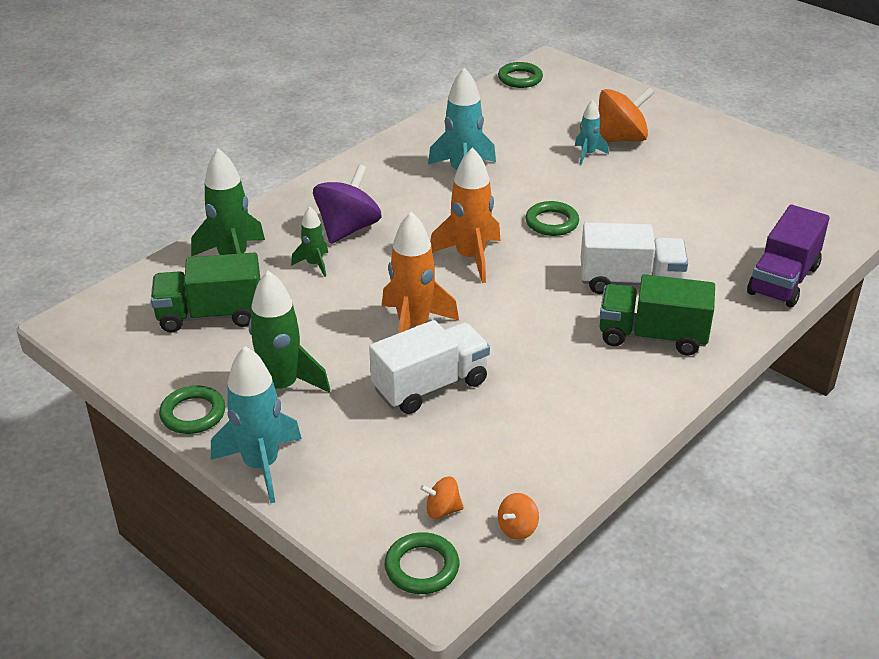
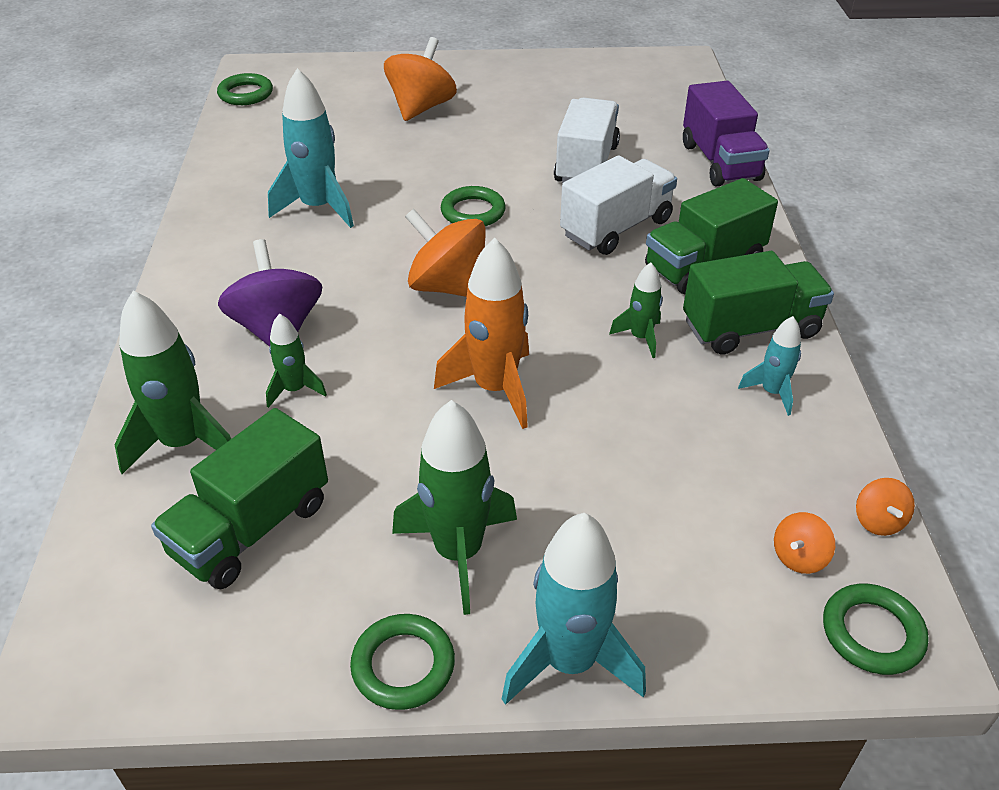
camera: 45 degrees left, 5 degrees up
(430, 386) = (601, 439): white truck -> white truck (586, 164)
(470, 258) = (448, 287): orange rocket -> orange spinning top
(539, 351) = (640, 338): none -> green rocket
(588, 154) = (413, 134): turquoise rocket -> turquoise rocket (772, 392)
(619, 389) = (750, 328): none -> green truck

